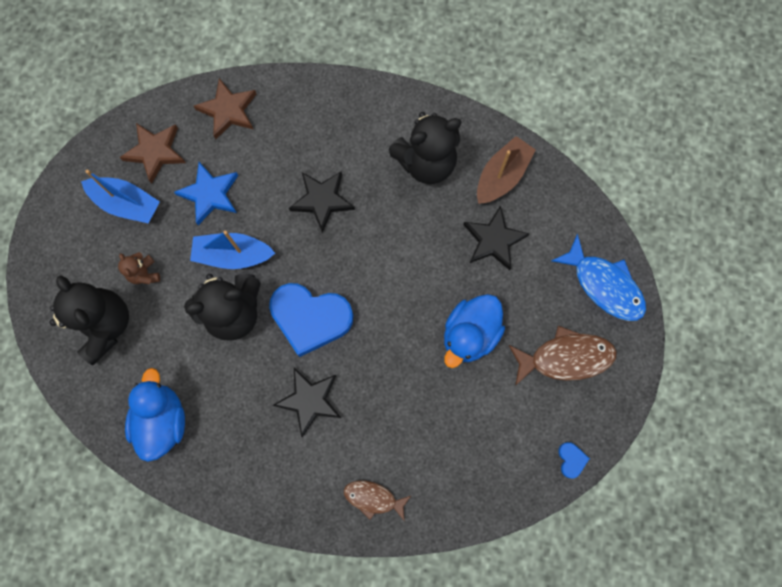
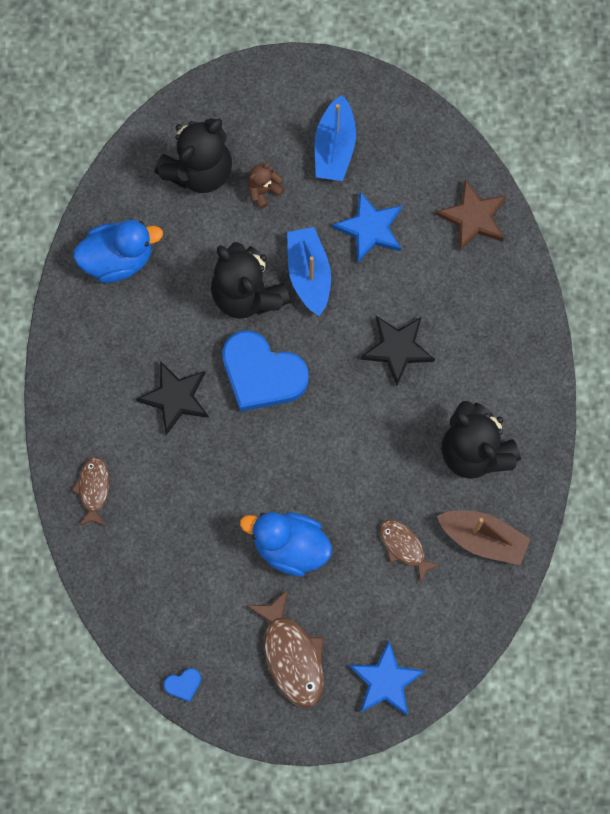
camera: 75 degrees right, 0 degrees up
(155, 152) = (402, 156): brown star -> none
(310, 318) = (262, 374): blue heart -> blue heart turned 60 degrees counterclockwise
(493, 240) = (404, 547): black star -> brown fish
(604, 285) = (386, 681): blue fish -> blue star

